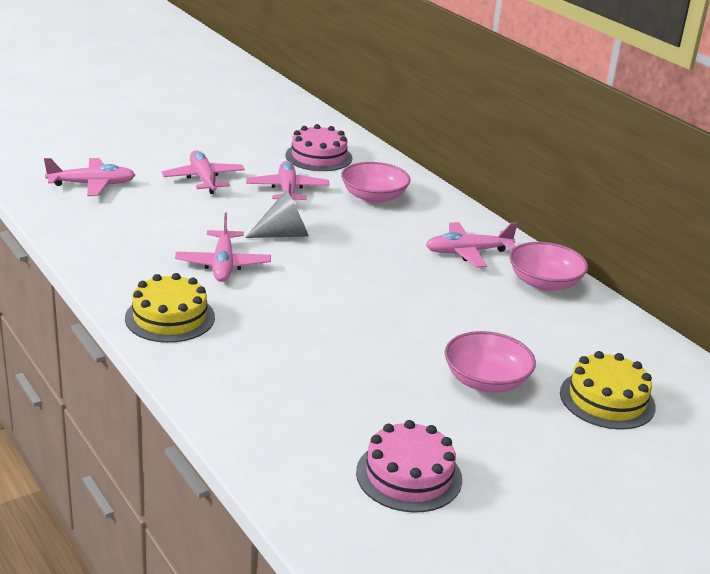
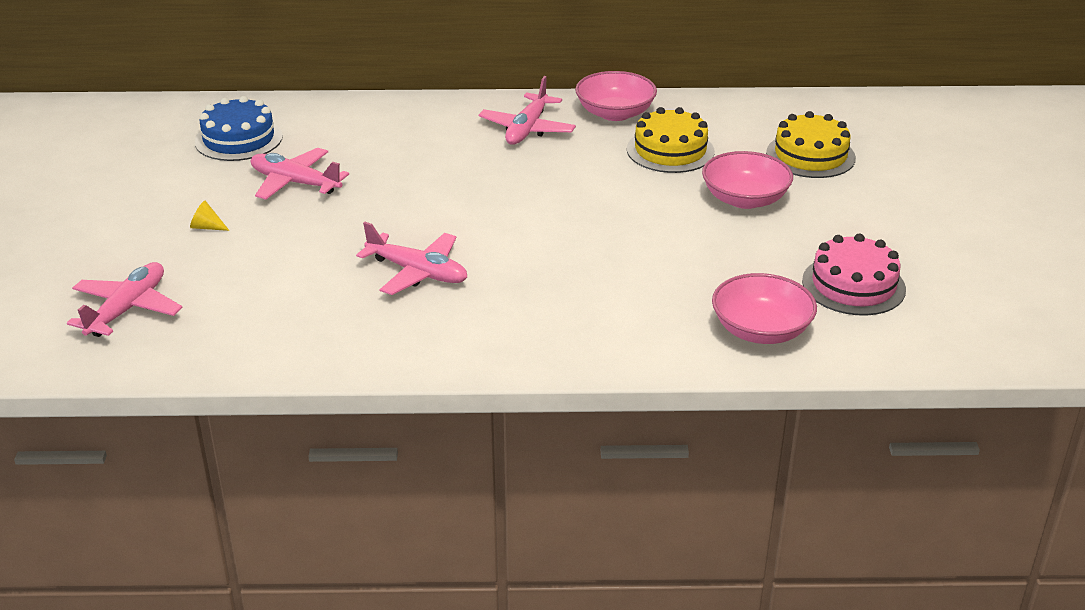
camera: 55 degrees left, 5 degrees up
(170, 317) = (496, 337): yellow cake -> yellow cake (670, 150)
(203, 179) = (207, 227): pink plane -> yellow cone
(284, 234) = (391, 216): grey cone -> none
(318, 157) = (238, 139): pink cake -> blue cake
(374, 197) = (367, 139): pink bowl -> pink bowl (761, 330)

